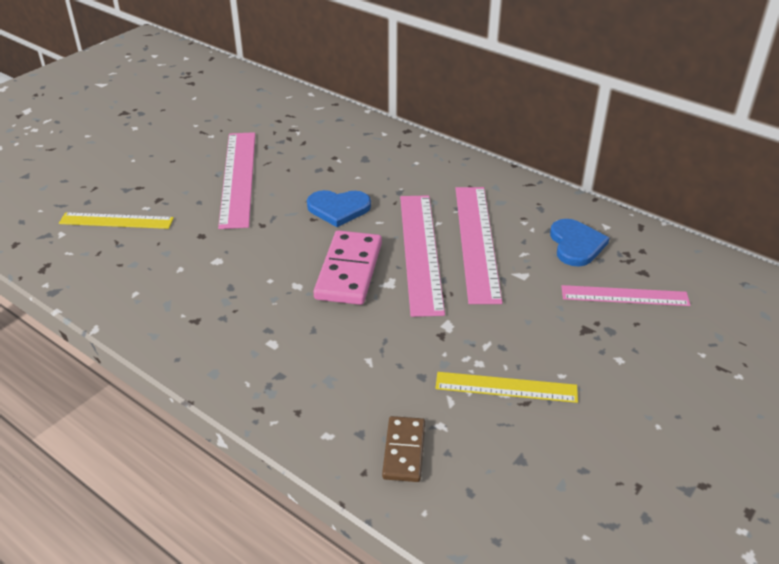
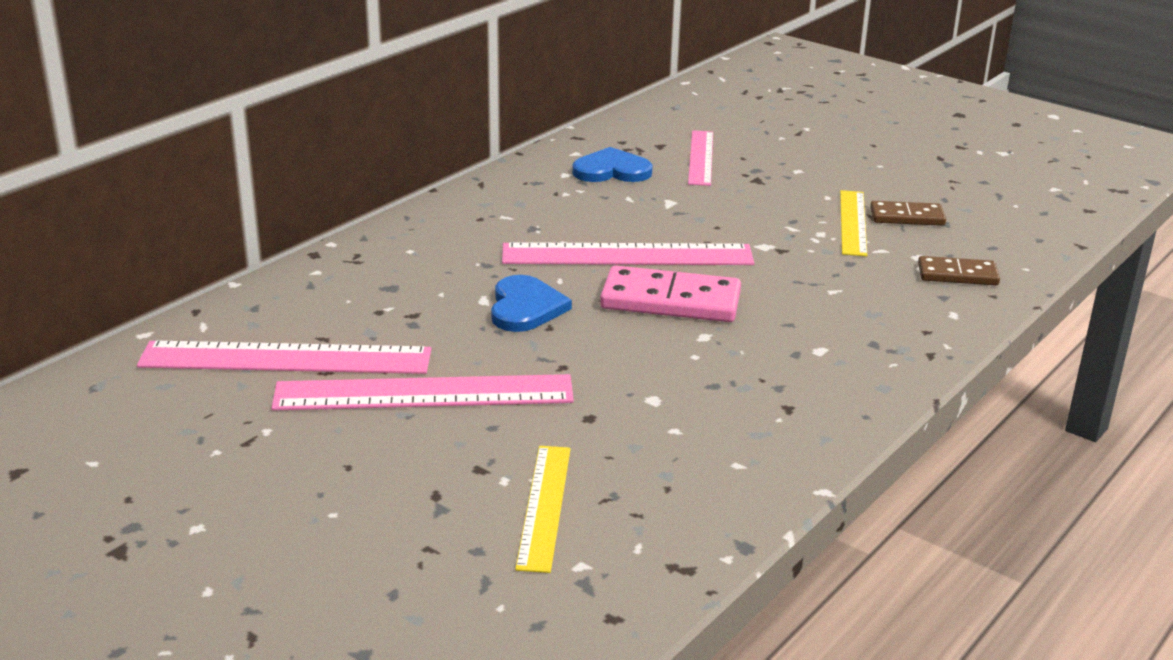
camera: 90 degrees left, 10 degrees down
(477, 241) = (605, 221): pink ruler -> pink ruler (286, 358)
(528, 430) = (907, 217): none -> brown domino

